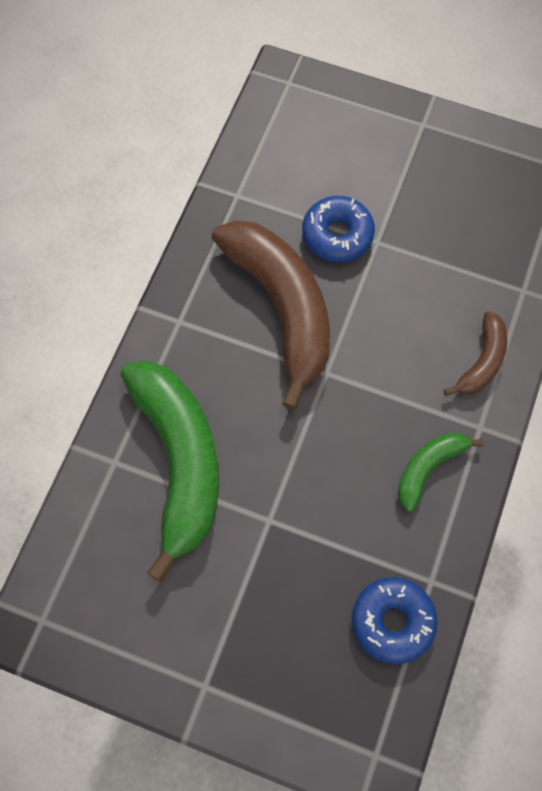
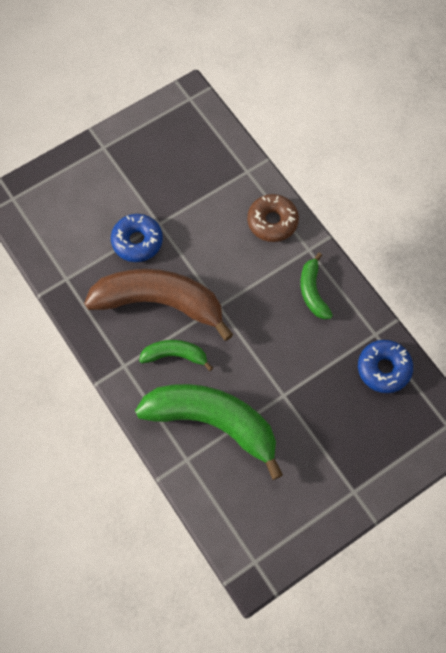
camera: 55 degrees left, 0 degrees up
(230, 366) = (175, 355): none -> green banana
(482, 362) = (272, 222): brown banana -> brown donut

